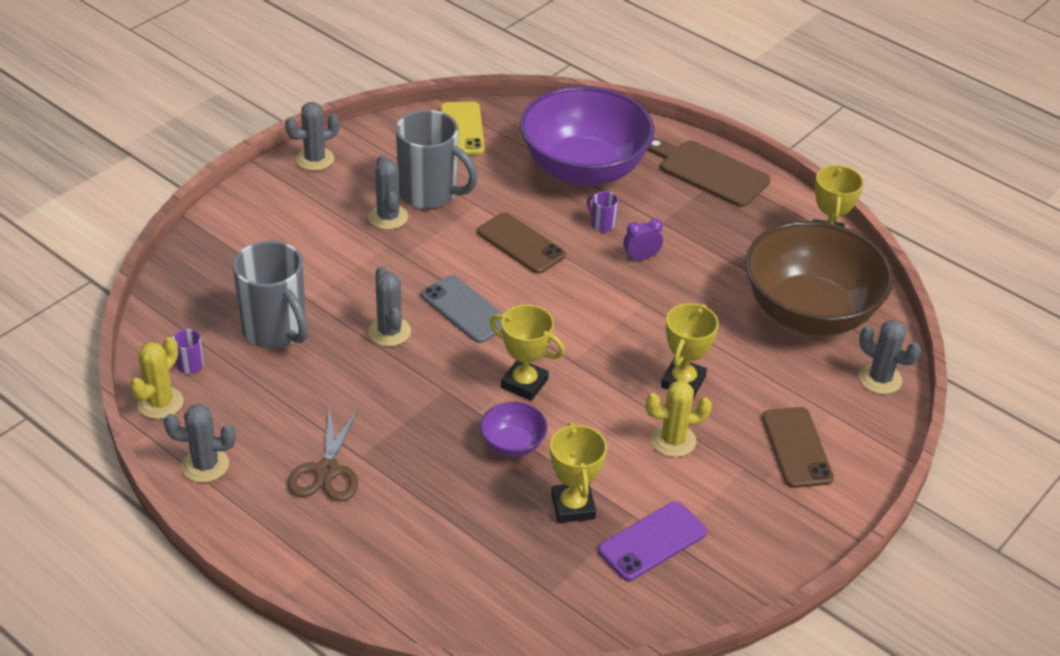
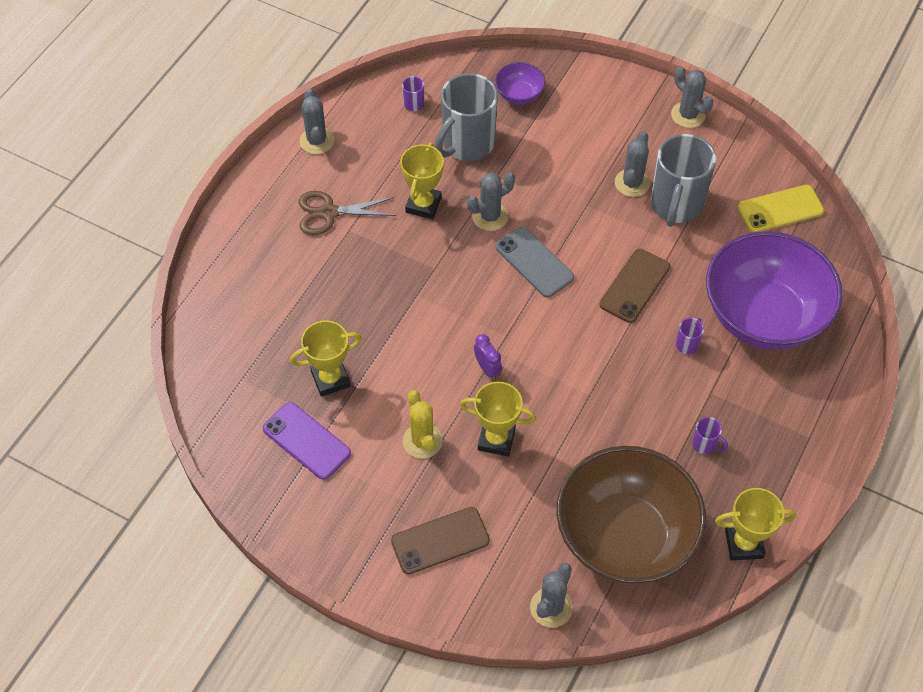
camera: 80 degrees right, 15 degrees up
(160, 403) = (370, 98): yellow cactus -> none
(388, 217) = (632, 183): grey cactus -> grey cactus turned 45 degrees counterclockwise
(465, 309) = (534, 262): grey phone -> grey phone turned 75 degrees counterclockwise
(512, 444) = (387, 326): purple bowl -> purple bowl (519, 95)
(524, 383) = (458, 321): yellow trophy -> yellow trophy (423, 205)
(641, 257) = (652, 383): purple clock -> purple clock (487, 368)
(709, 172) = (807, 424): brown cutting board -> none
(718, 239) = (705, 444): none -> purple mug

